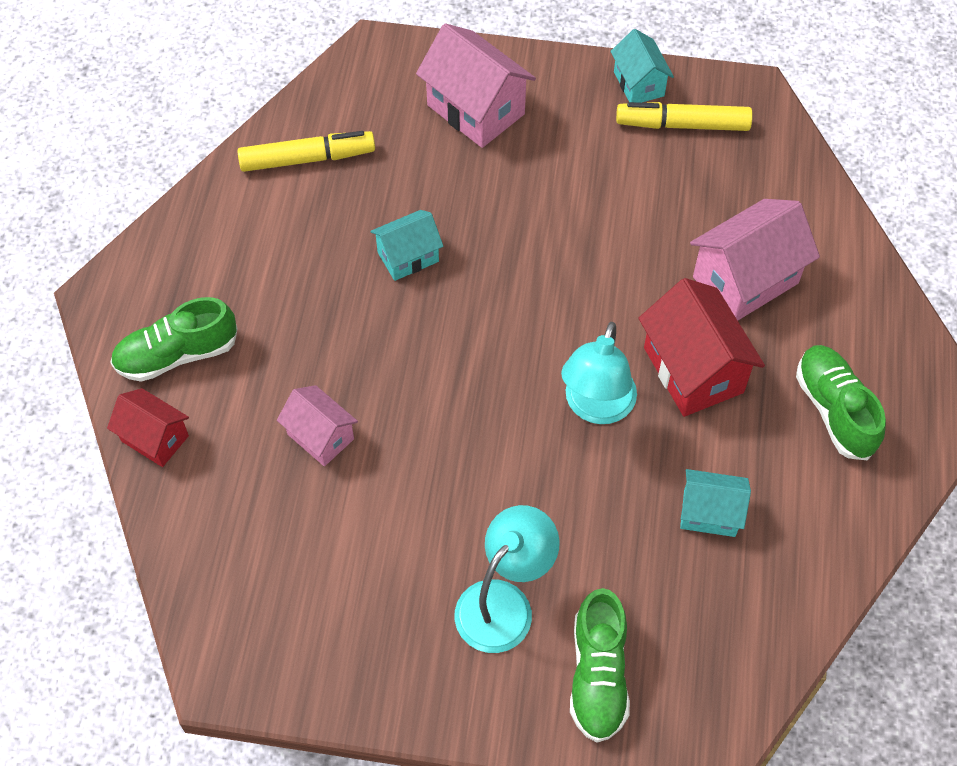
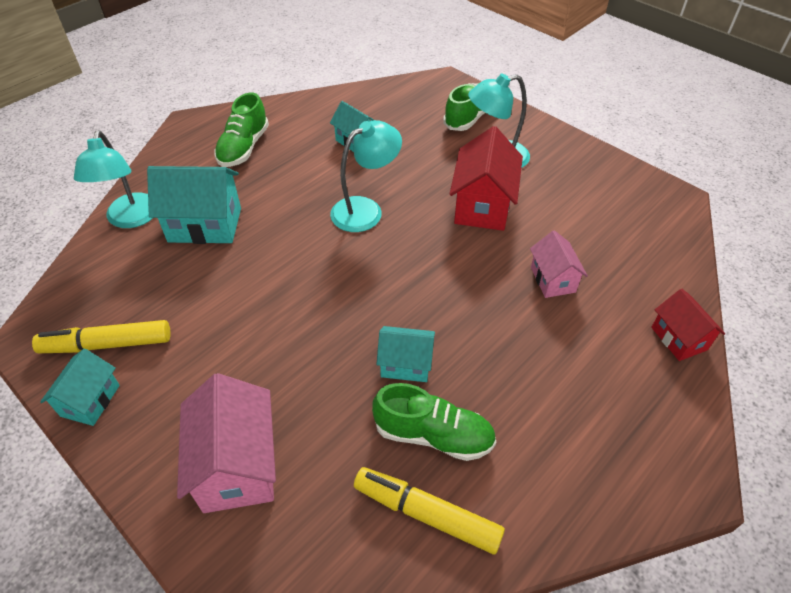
camera: 145 degrees left, 10 degrees down
(177, 354) = (639, 391): green shoe -> green shoe (433, 435)
(682, 125) = (107, 344): yellow marker -> yellow marker turned 135 degrees clockwise
(693, 370) = (292, 199): red house -> red house (482, 206)
(745, 280) = (205, 225): pink house -> turquoise house
(827, 240) = (131, 219): none -> turquoise lamp

